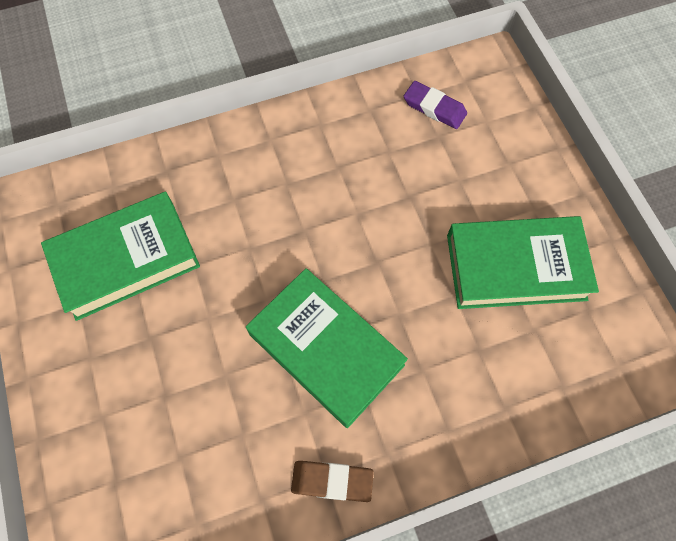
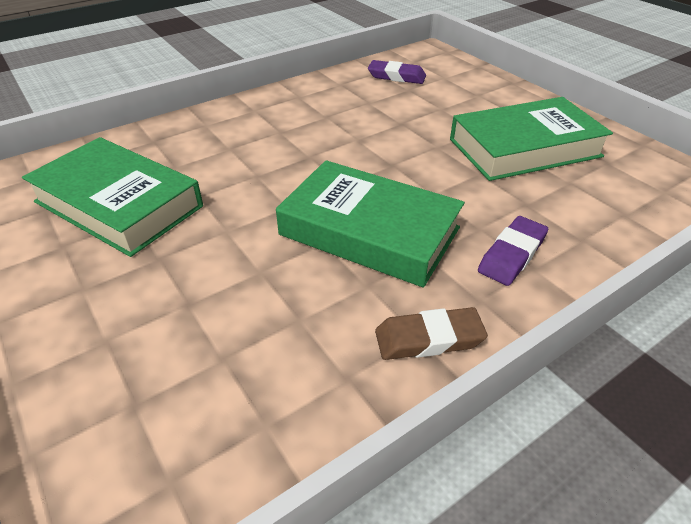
camera: 15 degrees left, 25 degrees down
(126, 259) = (119, 204): green book -> green book turned 75 degrees clockwise
(435, 410) = (511, 254): none -> purple eraser

